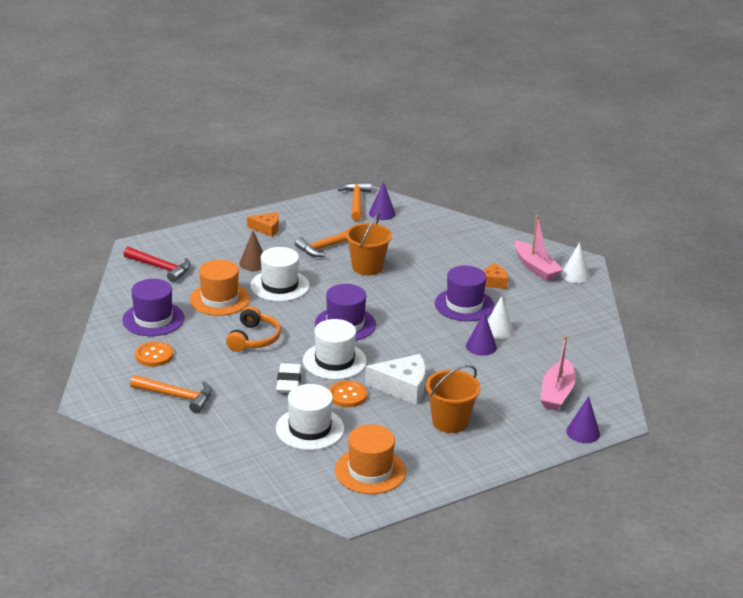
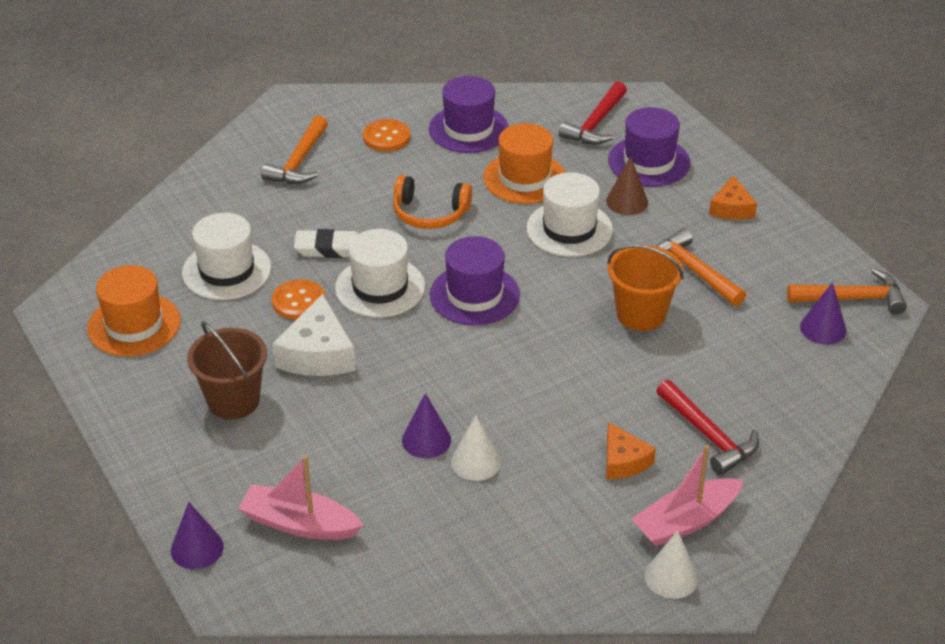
camera: 90 degrees right, 10 degrees up
(450, 421) = (233, 401): orange bucket -> brown bucket
(464, 305) = (546, 423): purple hat -> purple hat (649, 162)
(470, 255) = (708, 435): none -> red hammer

